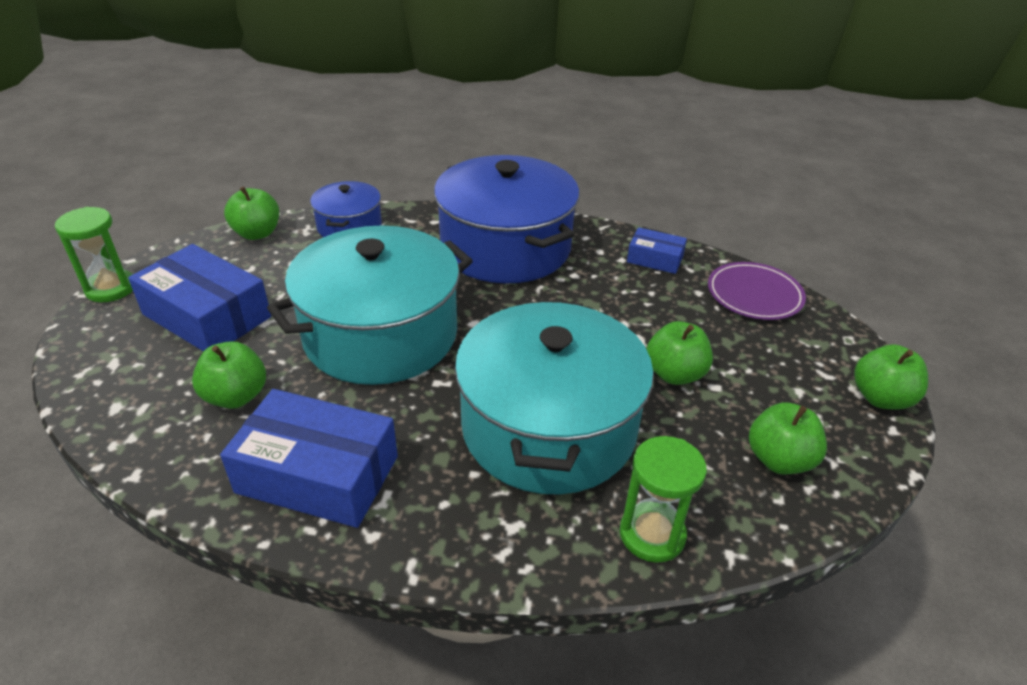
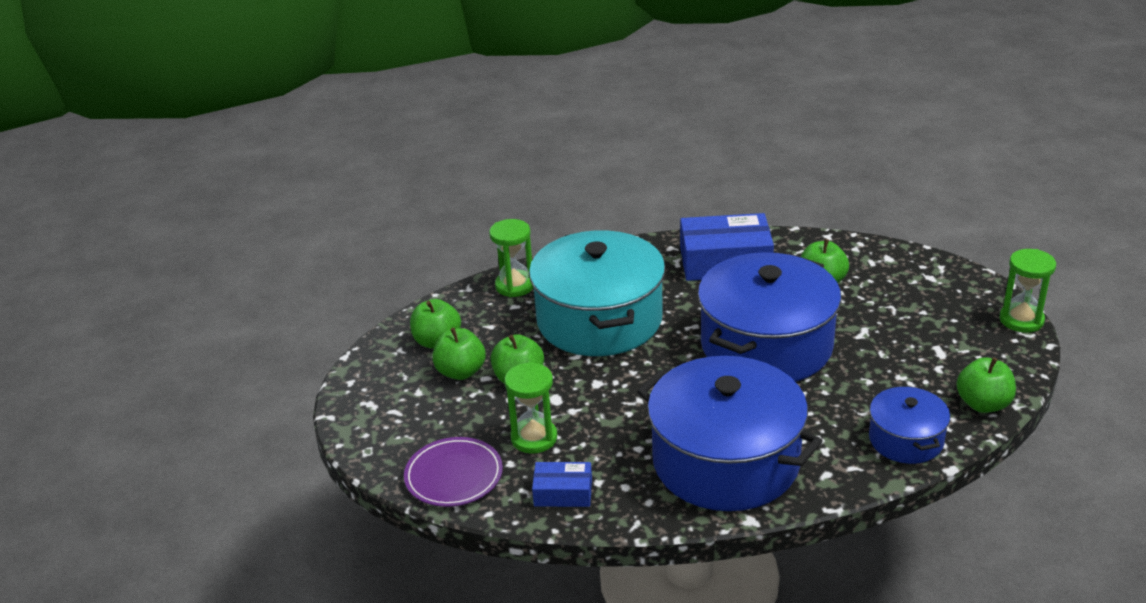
camera: 165 degrees right, 5 degrees down
(207, 315) = (915, 322): blue box -> none
(381, 334) = (766, 345): turquoise pot -> blue pot
(671, 307) = (534, 438): none -> green hourglass
(881, 398) = (353, 404): green apple -> green apple (461, 372)

